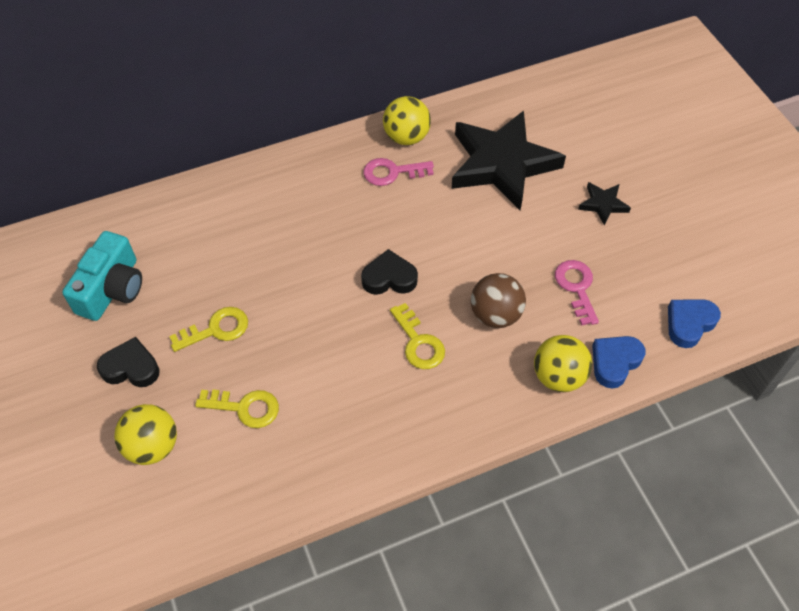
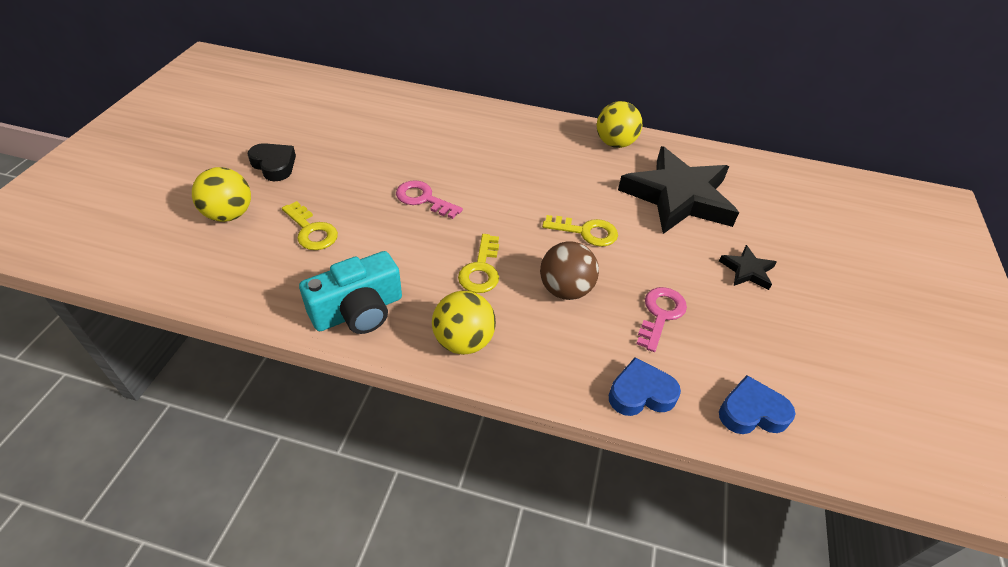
camera: 35 degrees right, 10 degrees down
(112, 289) = (317, 120): turquoise camera -> turquoise camera (358, 311)
(216, 329) = (350, 176): yellow key -> yellow key (586, 232)
(389, 278) = (506, 216): black heart -> none
(392, 172) = (580, 157): pink key -> pink key (423, 199)
(558, 376) = (574, 368): yellow ball -> yellow ball (464, 341)

